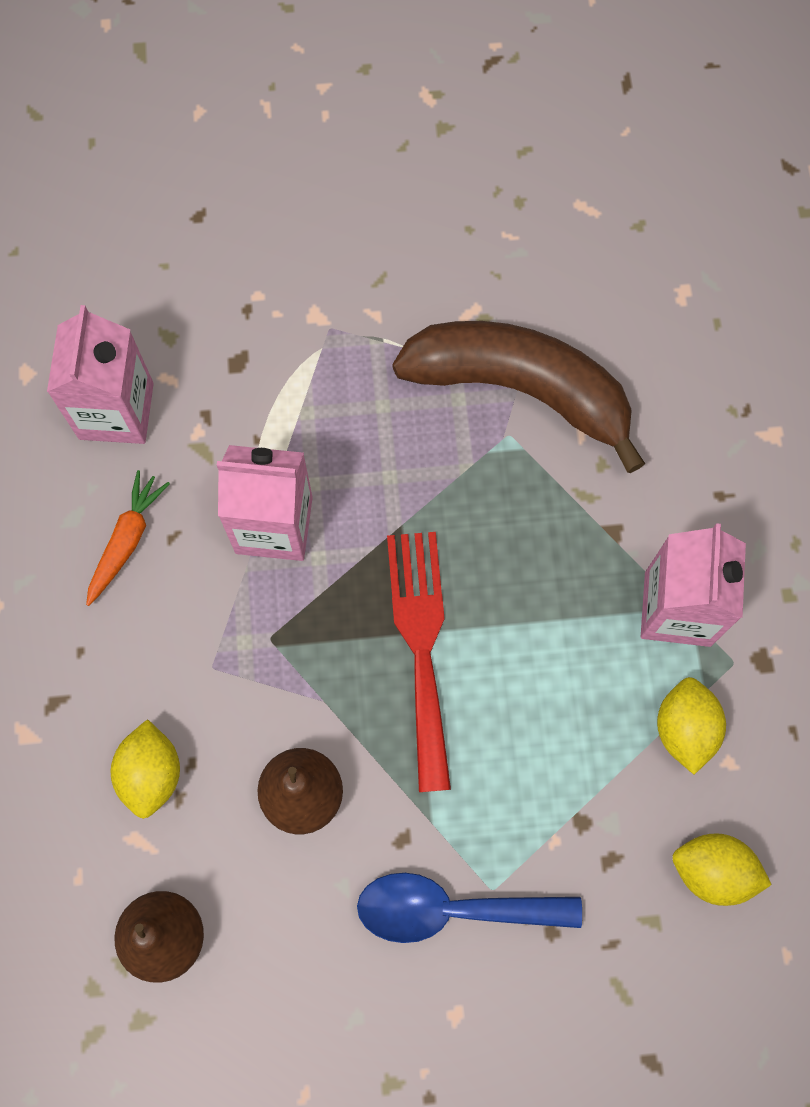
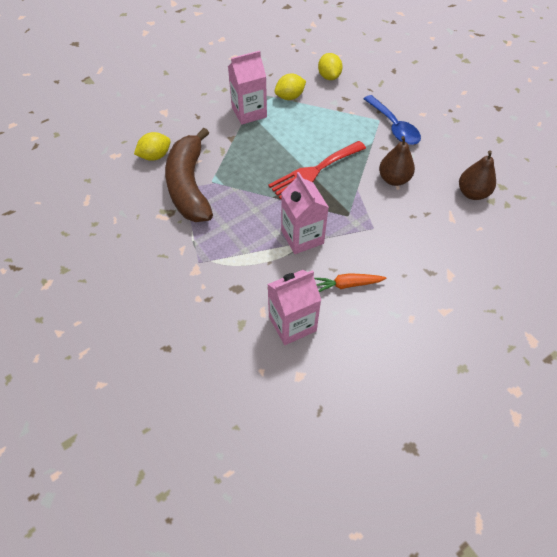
camera: 120 degrees left, 15 degrees down
(152, 774) = (426, 225): yellow lemon -> yellow lemon (155, 156)

